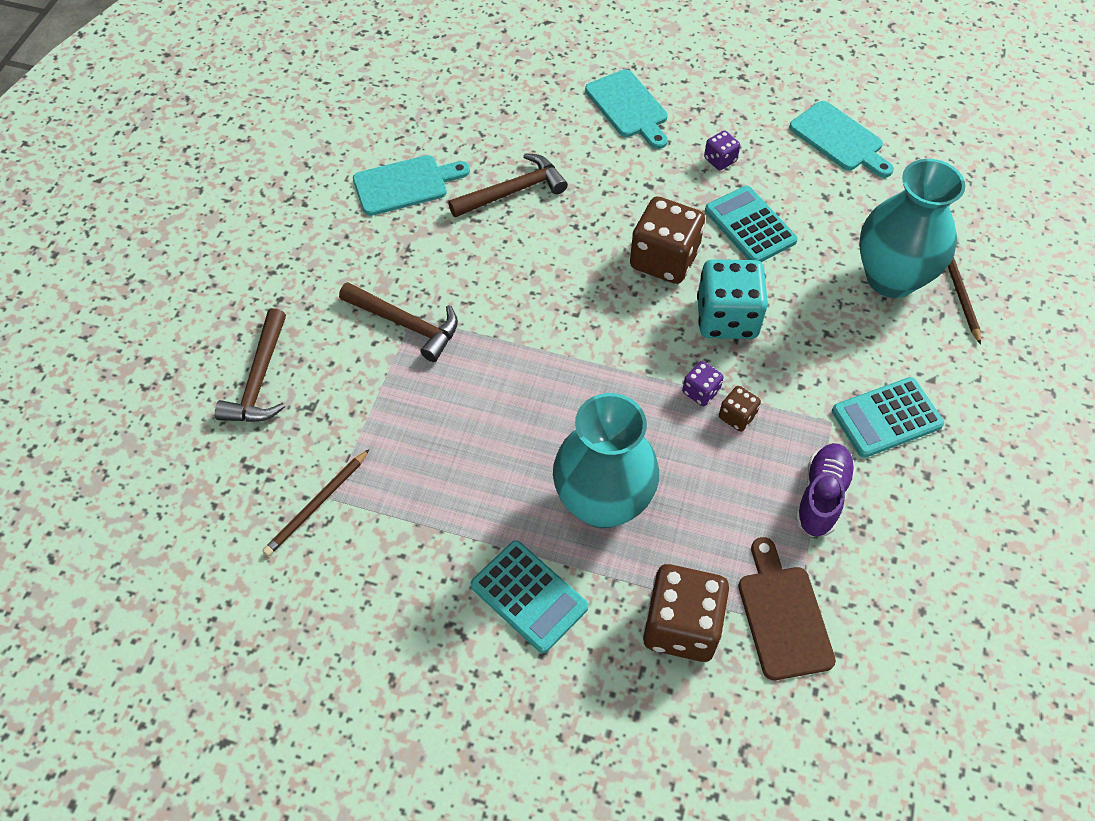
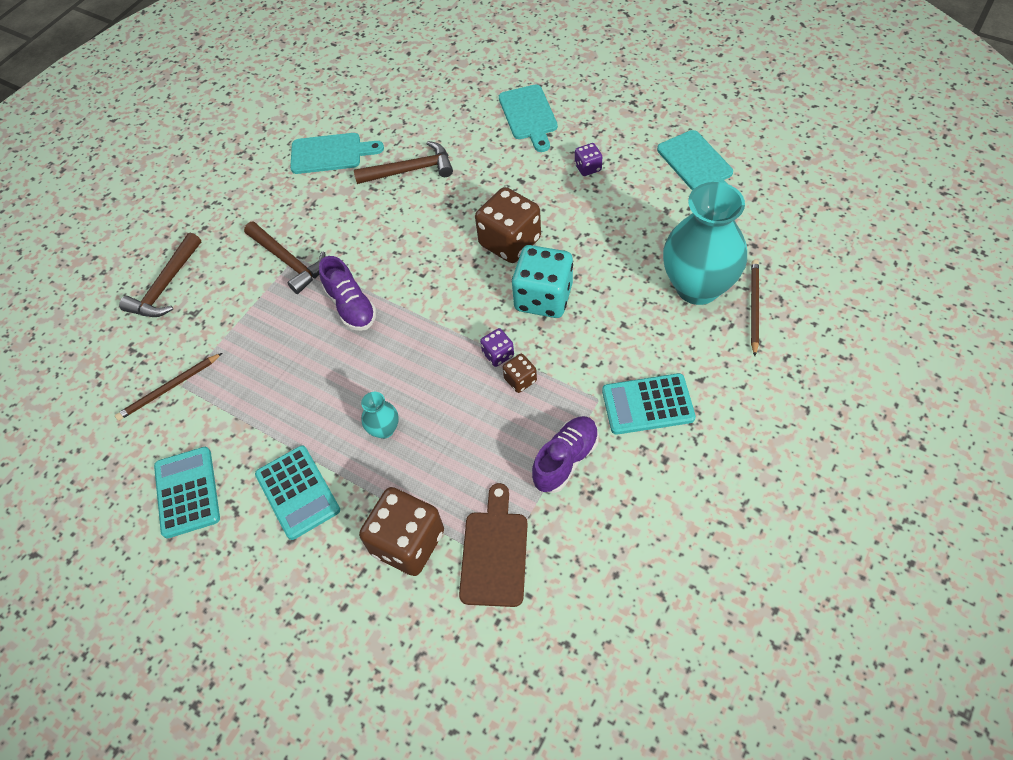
camera: 20 degrees right, 0 degrees up
(505, 366) = (351, 306): none -> purple shoe
(603, 503) = (384, 429): turquoise vase -> turquoise vase, size x0.43
(750, 226) = (592, 225): turquoise calculator -> turquoise calculator (187, 492)

